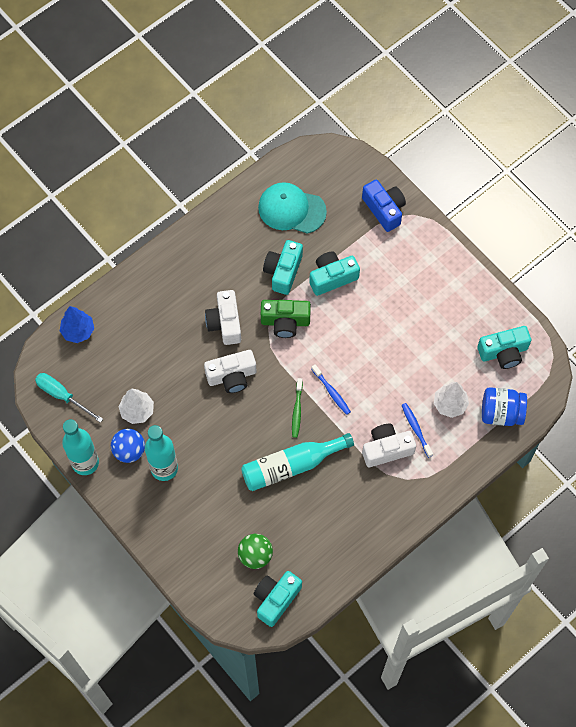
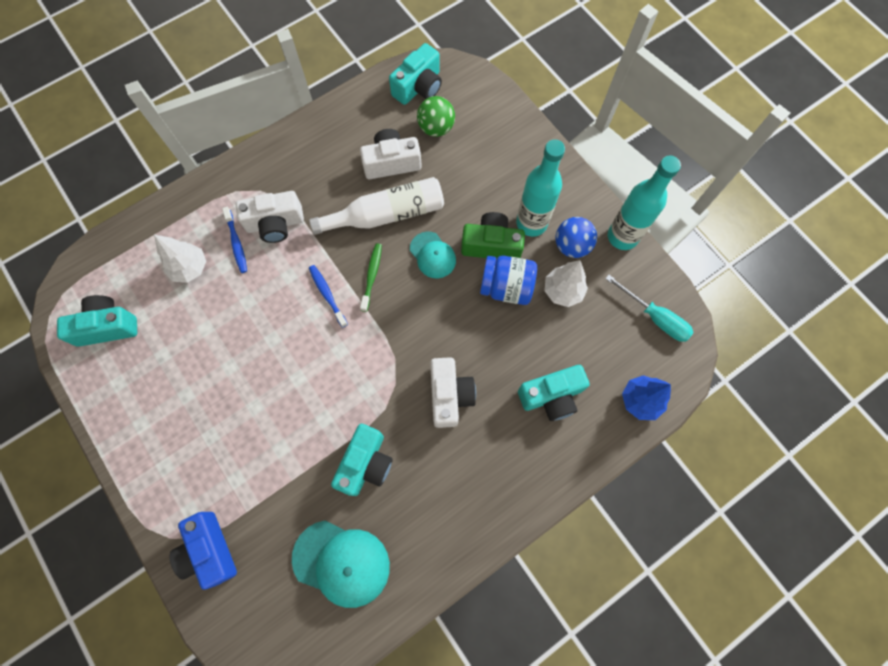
camera: 175 degrees left, 5 degrees up
(232, 376) = (446, 324): white camera -> white camera (391, 163)
(248, 432) = (432, 255): none -> turquoise cap
(285, 322) = (372, 390): green camera -> green camera (491, 245)
(291, 466) = (386, 214): turquoise bottle -> white bottle
(332, 277) = (301, 448): turquoise camera -> turquoise camera (551, 396)
(501, 413) = (133, 254): blue jar -> blue jar (506, 287)

